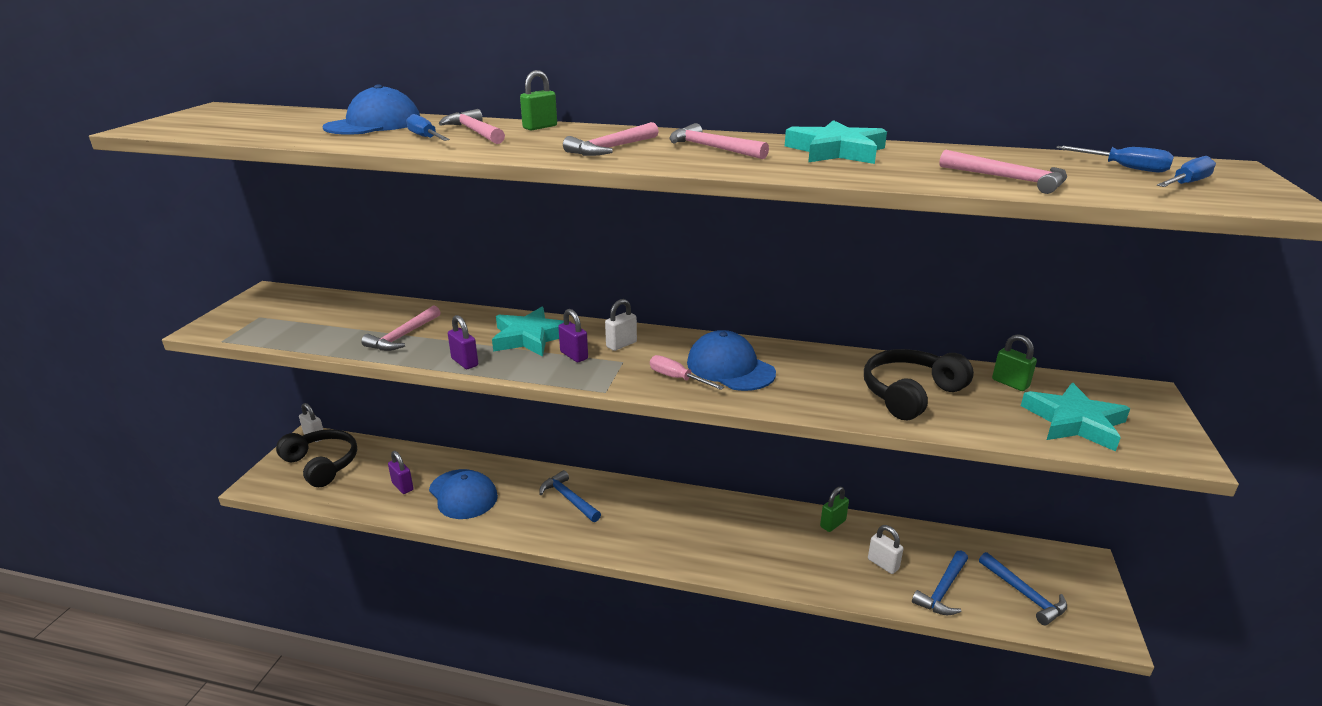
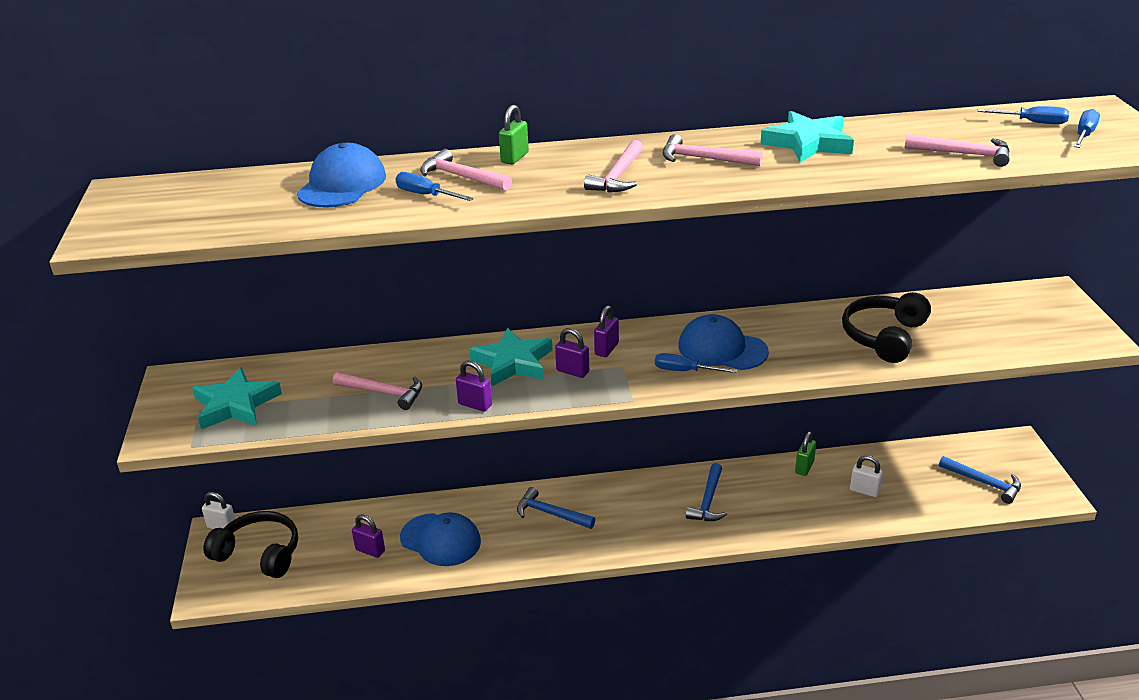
camera: 20 degrees left, 5 degrees up
(403, 336) = (384, 393): pink hammer -> pink hammer turned 75 degrees counterclockwise
(621, 344) = (606, 349): white padlock -> purple padlock
(677, 378) = (685, 371): pink screwdriver -> blue screwdriver
(943, 590) = (922, 498): blue hammer -> blue hammer (708, 501)
(1010, 383) = (953, 307): green padlock -> none
(1074, 422) = (1017, 331): turquoise star -> turquoise star (235, 405)

